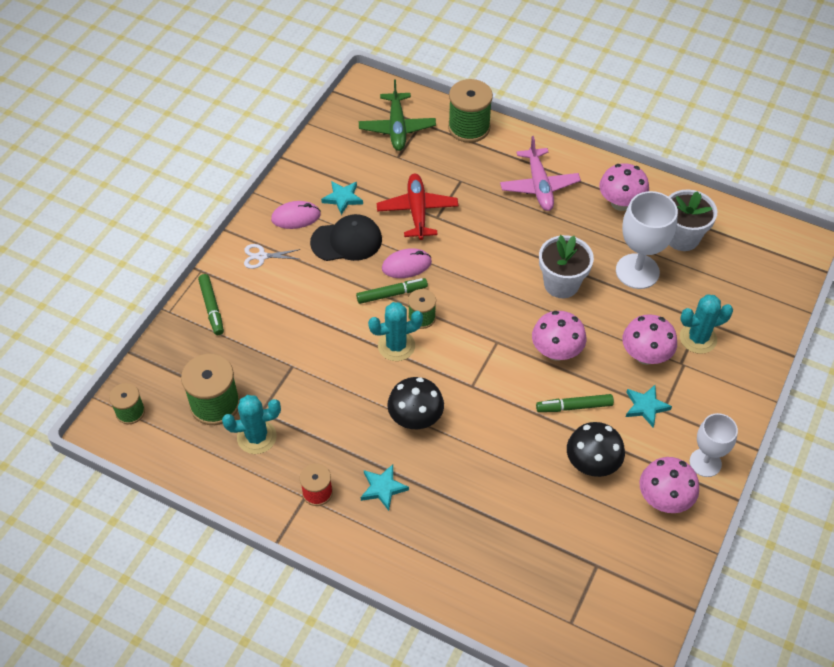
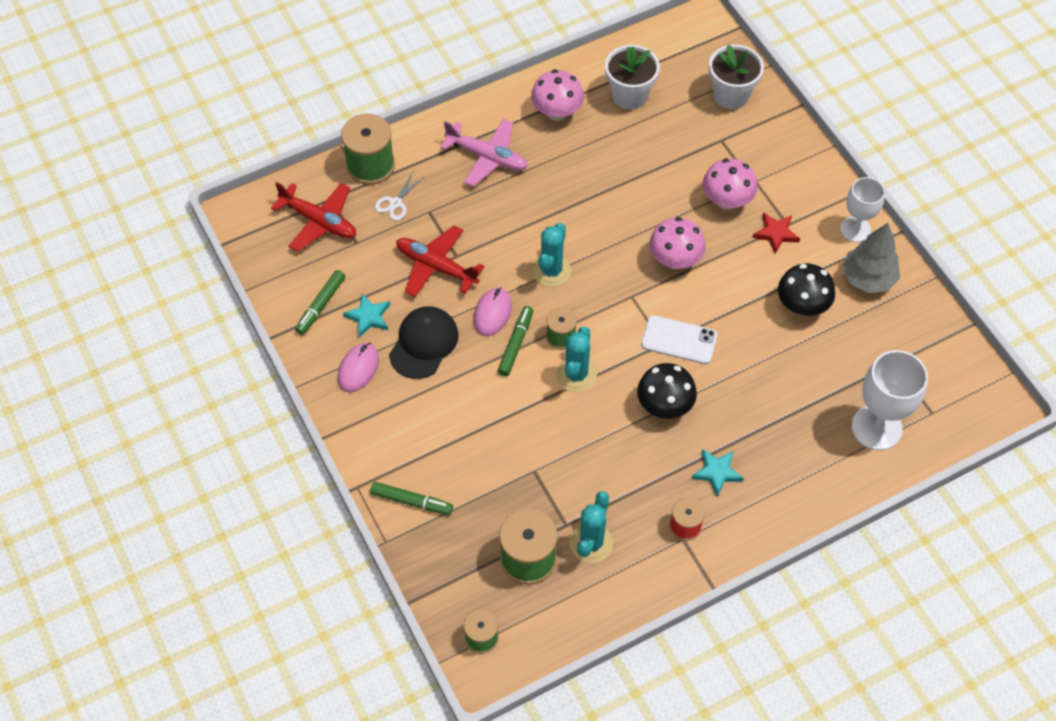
camera: 55 degrees left, 5 degrees up
(261, 256) = (383, 425): white scissors -> white scissors (395, 203)
(397, 128) = (319, 221): green plane -> red plane
(484, 395) = (679, 340): none -> white phone
(561, 284) = (608, 211): white flower pot -> white flower pot (731, 95)
(574, 407) = (739, 283): green marker -> green marker (321, 305)
(637, 271) = (638, 149): white goblet -> white goblet (876, 427)
(646, 407) = (776, 233): turquoise star -> red star
(664, 499) = (868, 278): pink mushroom -> grey tree
(698, 338) = (738, 154): turquoise cactus -> turquoise cactus (551, 270)

